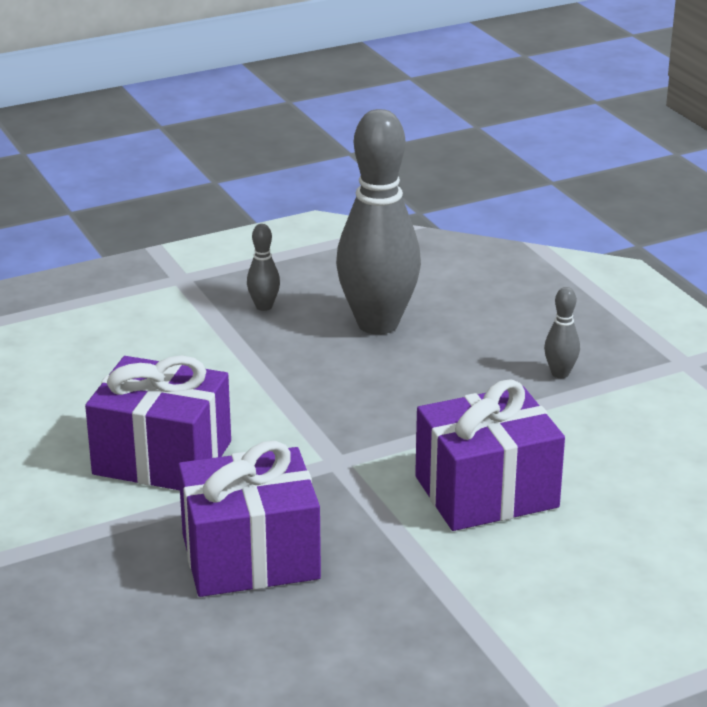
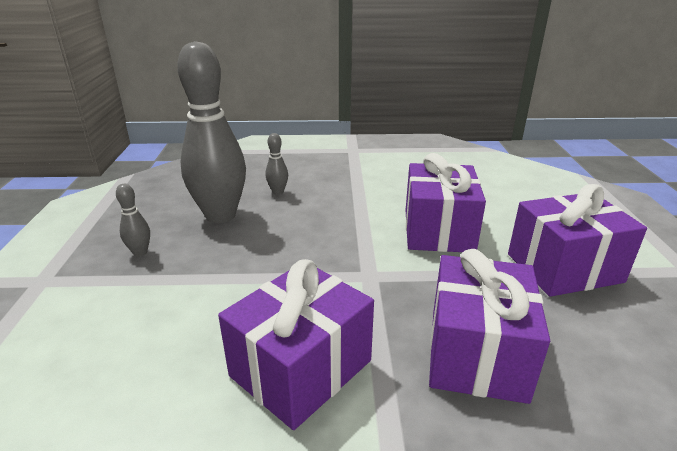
camera: 65 degrees left, 0 degrees up
(475, 609) = (564, 268): none -> purple gift
(560, 373) = (334, 178): grey bowling pin -> grey bowling pin (278, 192)

